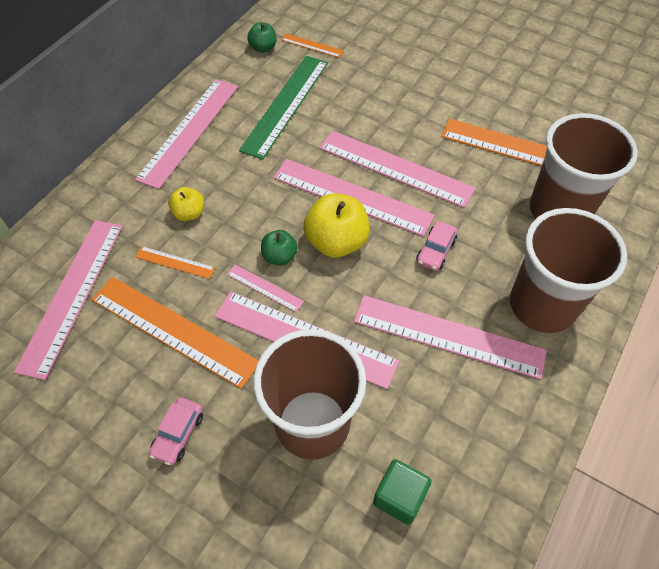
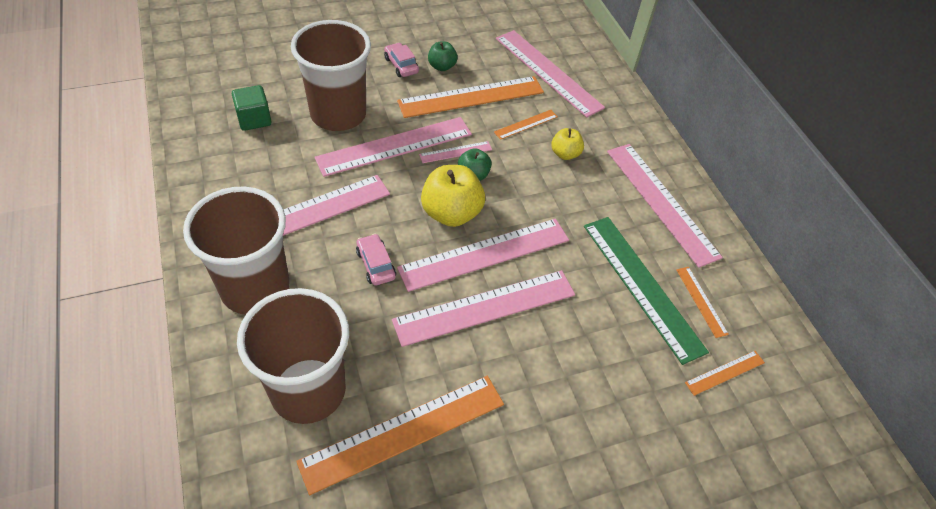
camera: 125 degrees right, 5 degrees down
(263, 48) = (750, 326): green apple -> green apple (442, 66)
(267, 74) = (701, 301): none -> orange ruler

